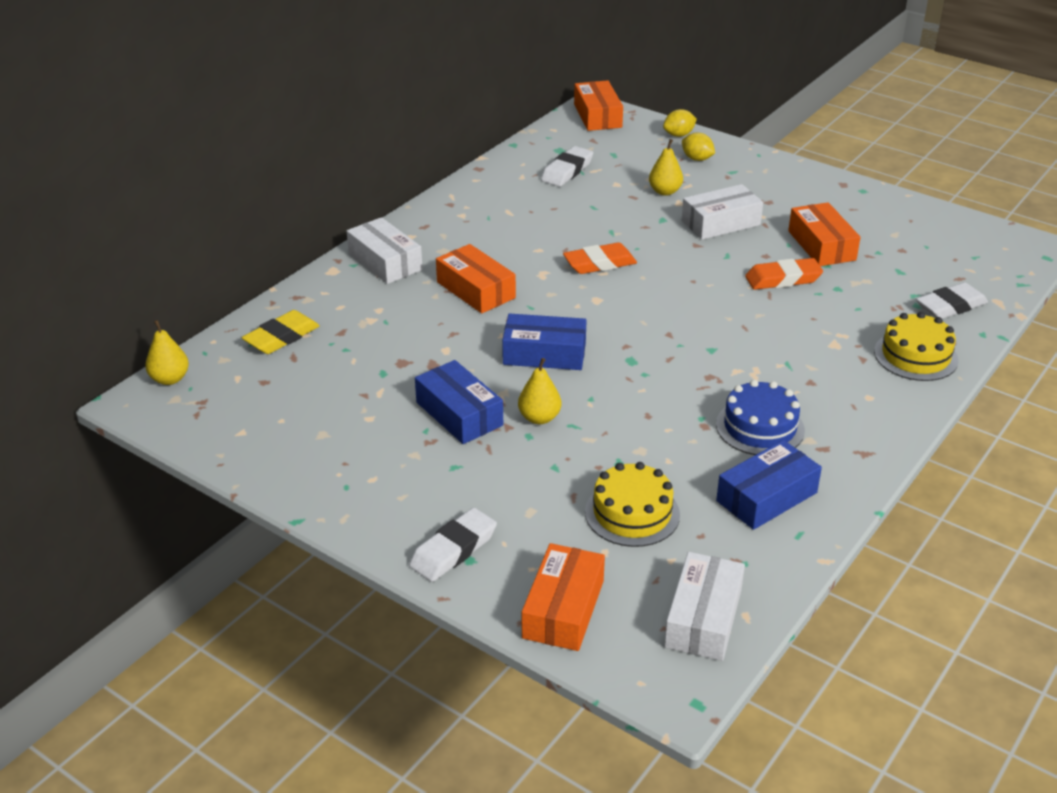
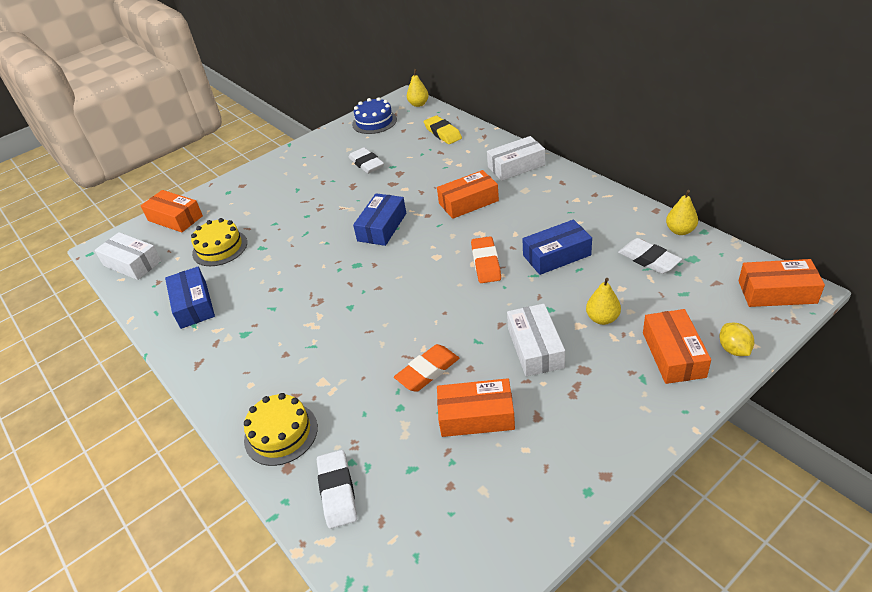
camera: 110 degrees right, 5 degrees up
(453, 550) = (237, 187): white eraser -> white eraser (366, 164)
(459, 414) = (340, 192): blue box -> blue box (556, 255)
(539, 418) = (319, 220): yellow pear -> yellow pear (680, 231)
(697, 159) = (673, 354): yellow lemon -> orange box
(760, 427) = (255, 315): blue cake -> blue cake (374, 122)
(783, 279) = (427, 371): orange eraser -> orange eraser turned 45 degrees clockwise

